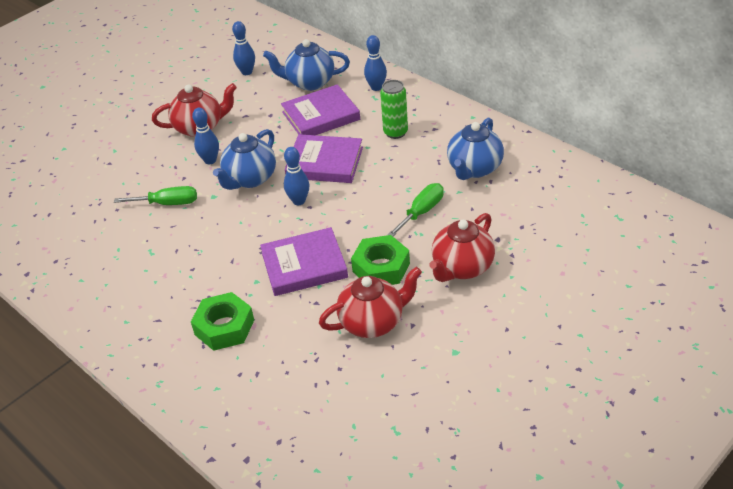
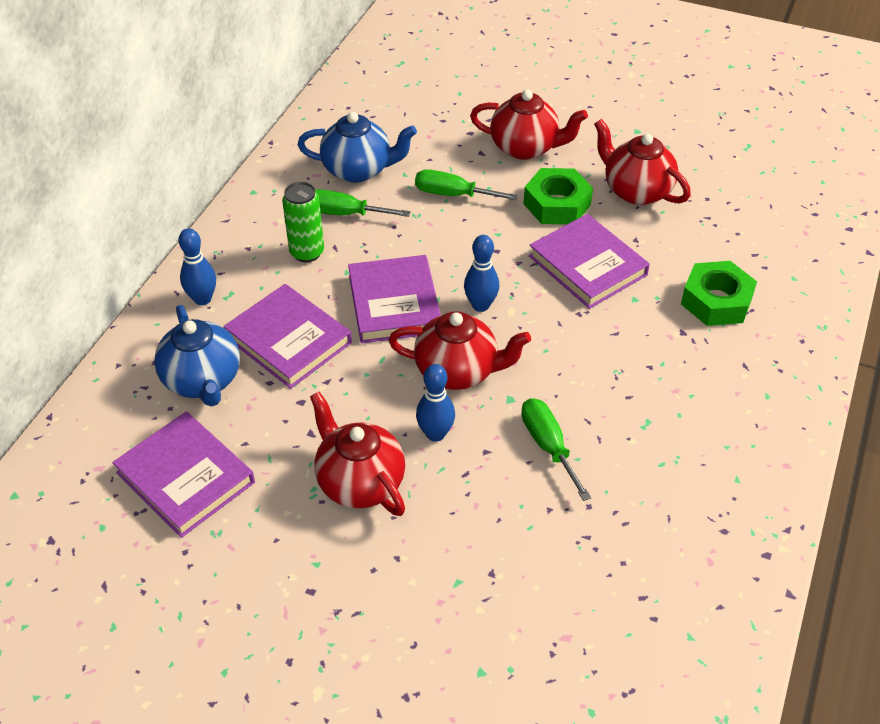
camera: 115 degrees left, 5 degrees up
(247, 72) = (185, 478): blue bowling pin -> purple book
(250, 179) = (457, 371): blue teapot -> red teapot
(427, 155) = (345, 214): none -> green screwdriver

